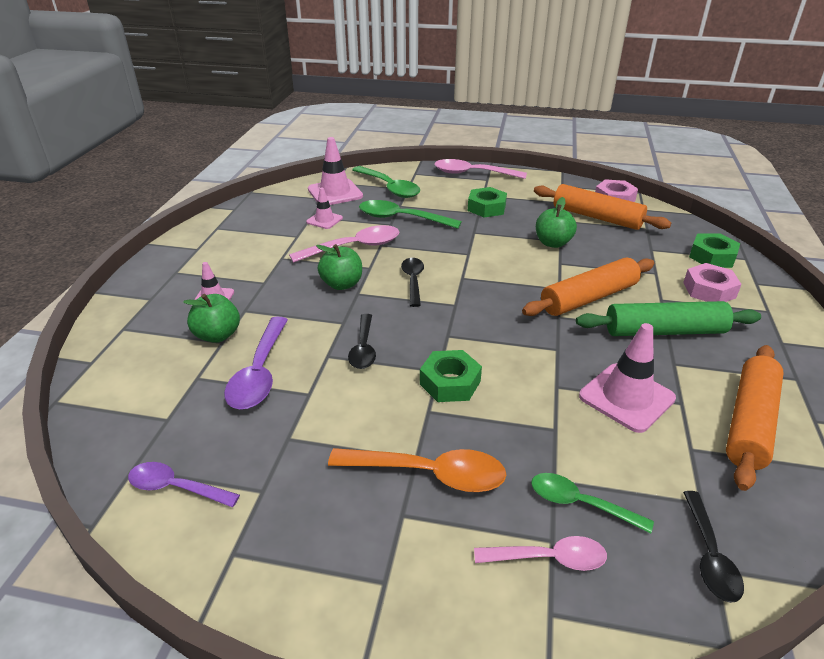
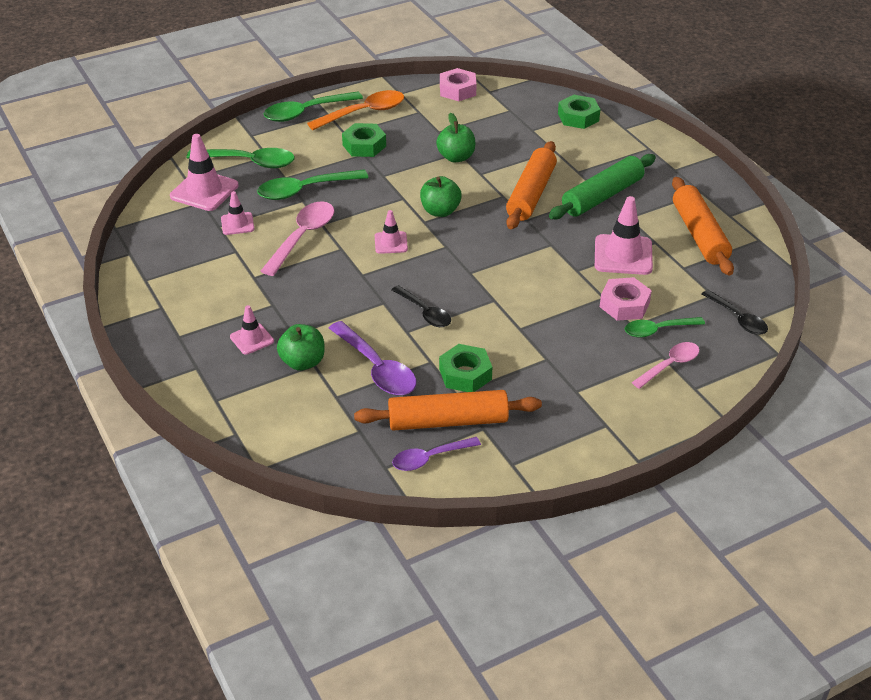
camera: 40 degrees left, 5 degrees up
(342, 284) = (339, 274): green apple -> green apple (440, 211)
(413, 281) = (391, 243): black spoon -> pink traffic cone
(429, 474) = (564, 362): orange spoon -> orange spoon (364, 113)
(450, 382) = (511, 303): green nut -> green nut (465, 374)
(472, 173) = (306, 112): pink spoon -> green spoon
(596, 217) = (463, 116): orange rolling pin -> orange rolling pin (448, 421)
(709, 290) = (601, 148): pink nut -> pink nut (624, 305)

